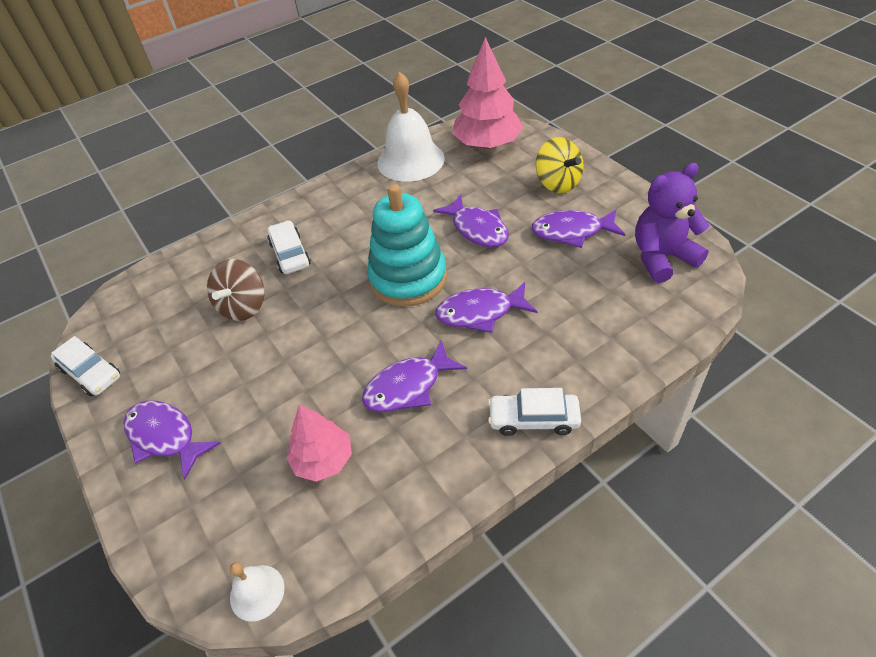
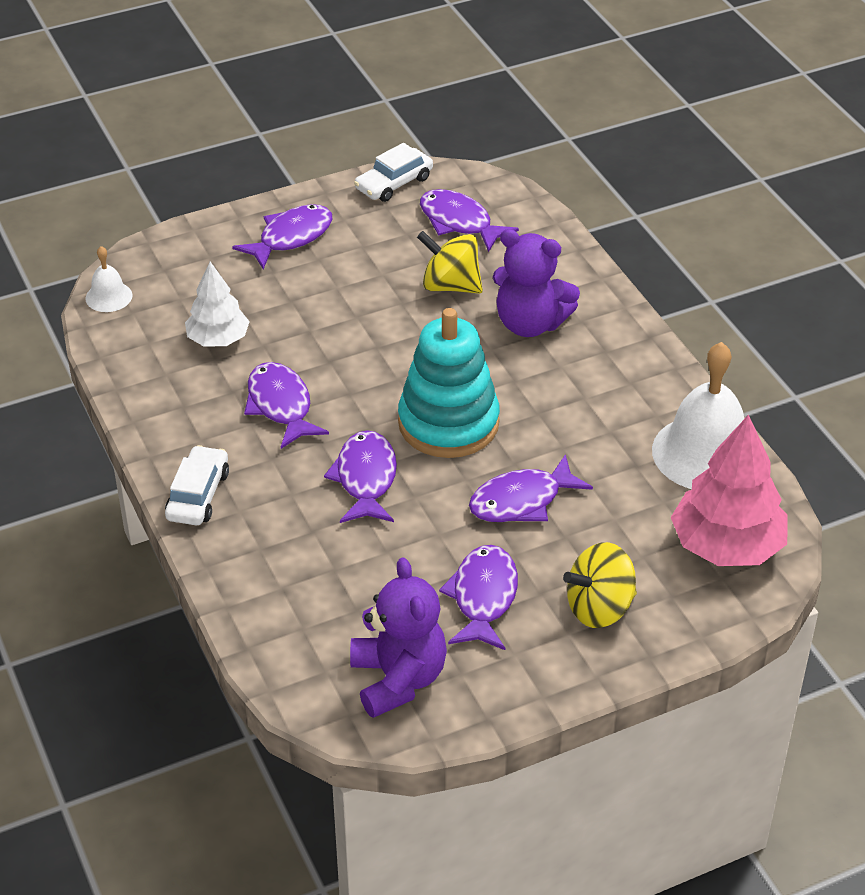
camera: 95 degrees right, 5 degrees down
(157, 316) = (459, 222): none -> purple fish
(243, 306) = (450, 286): brown spinning top -> yellow spinning top
(290, 254) = (530, 324): white car -> purple teddy bear
(323, 460) = (218, 339): pink tree -> white tree

